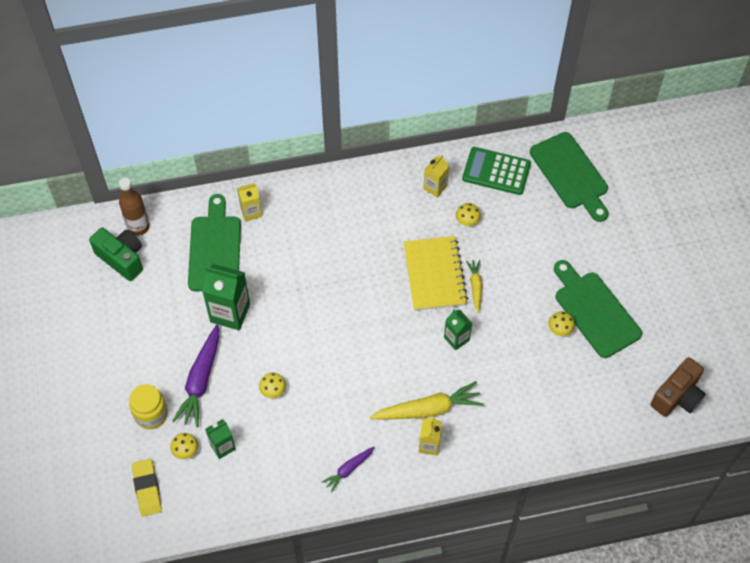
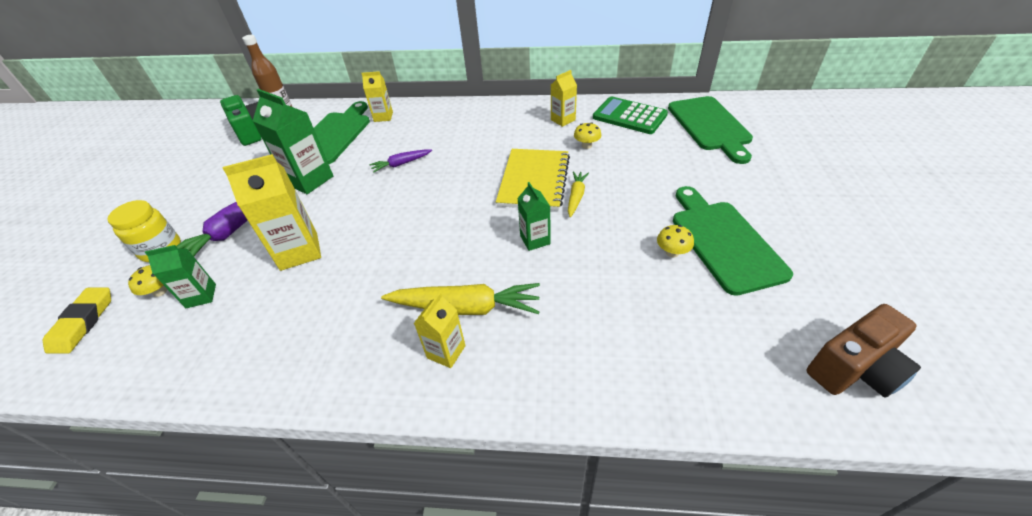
camera: 20 degrees right, 15 degrees down
(273, 390) = (299, 251): yellow mushroom -> yellow carton
(348, 469) = (323, 358): purple carrot -> purple carrot (401, 164)

